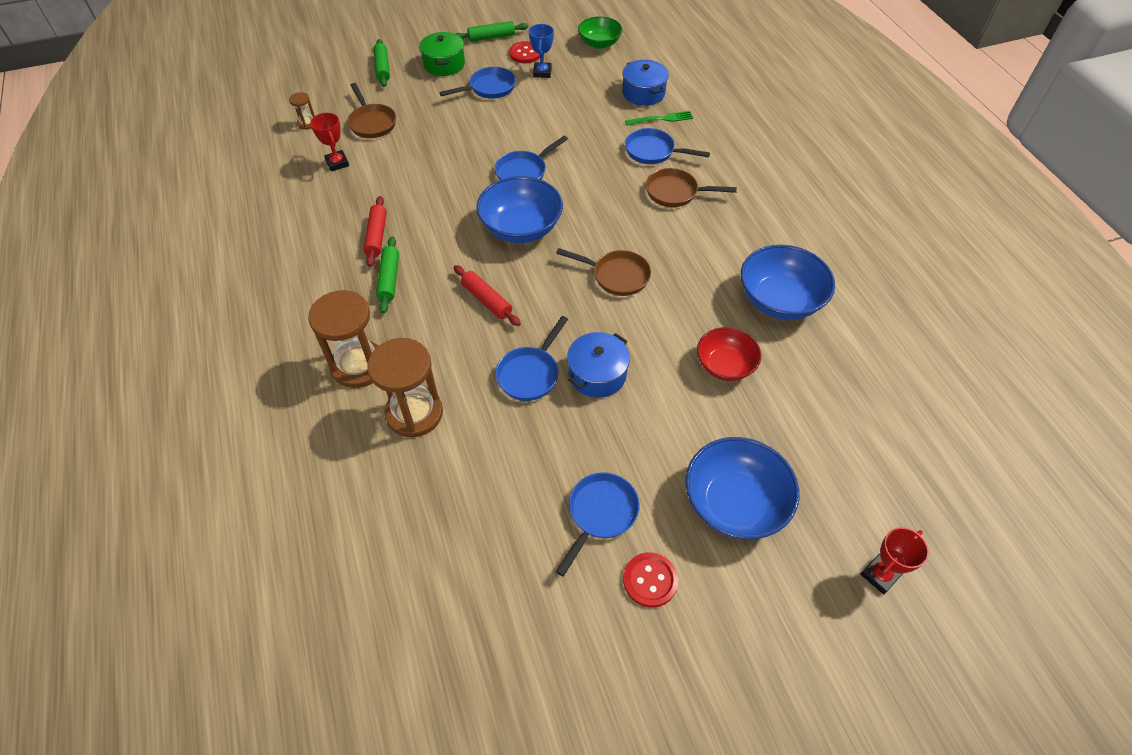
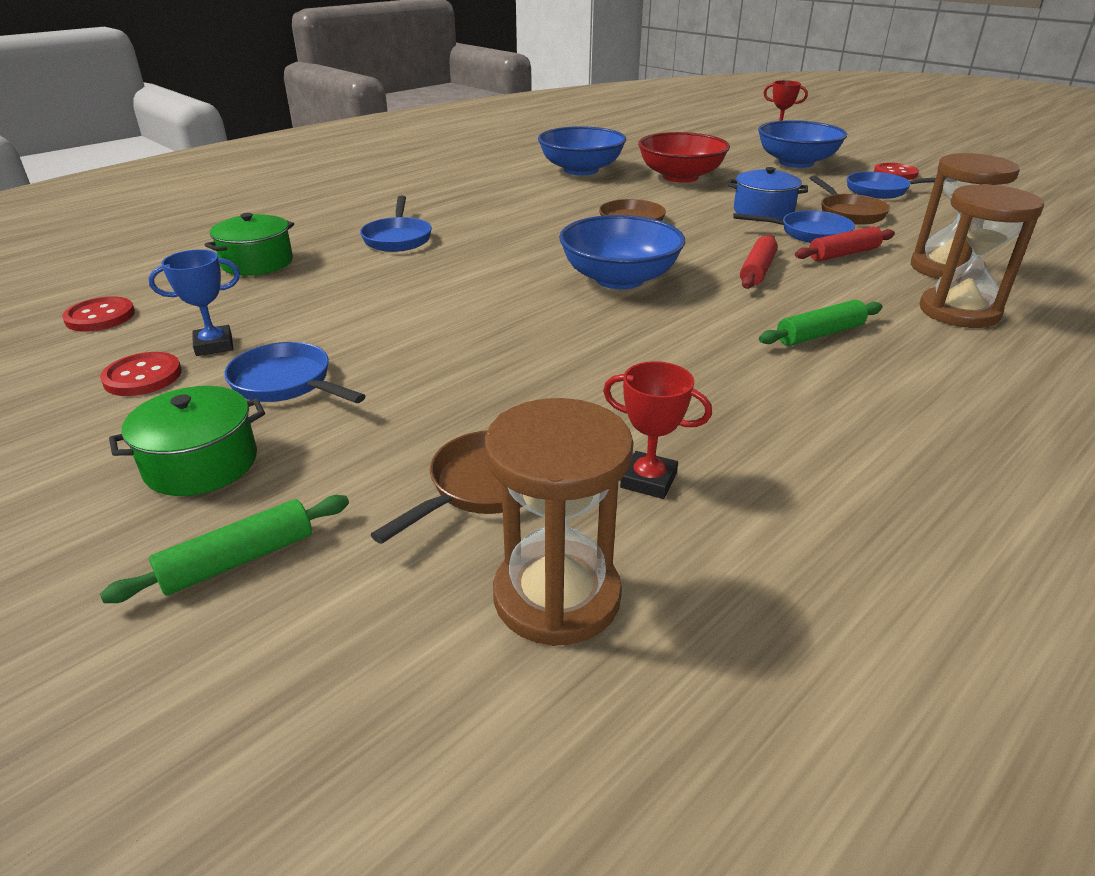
camera: 115 degrees left, 20 degrees down
(307, 123) = (557, 596): brown hourglass -> brown hourglass, size x2.21
(337, 163) = (648, 480): red trophy -> red trophy turned 75 degrees clockwise
(377, 236) = (763, 369): red rolling pin -> red rolling pin (843, 254)
(491, 37) = (66, 433): green rolling pin -> none
(524, 172) = (506, 301): blue pan -> none
(599, 43) = (100, 317): green bowl -> red button
(643, 93) = (257, 263): blue pot -> green pot
(661, 119) = (320, 244): green fork -> none
(675, 192) = (469, 218): brown pan -> brown pan (848, 213)
(725, 365) = (680, 177): red bowl -> red bowl, size x1.54

